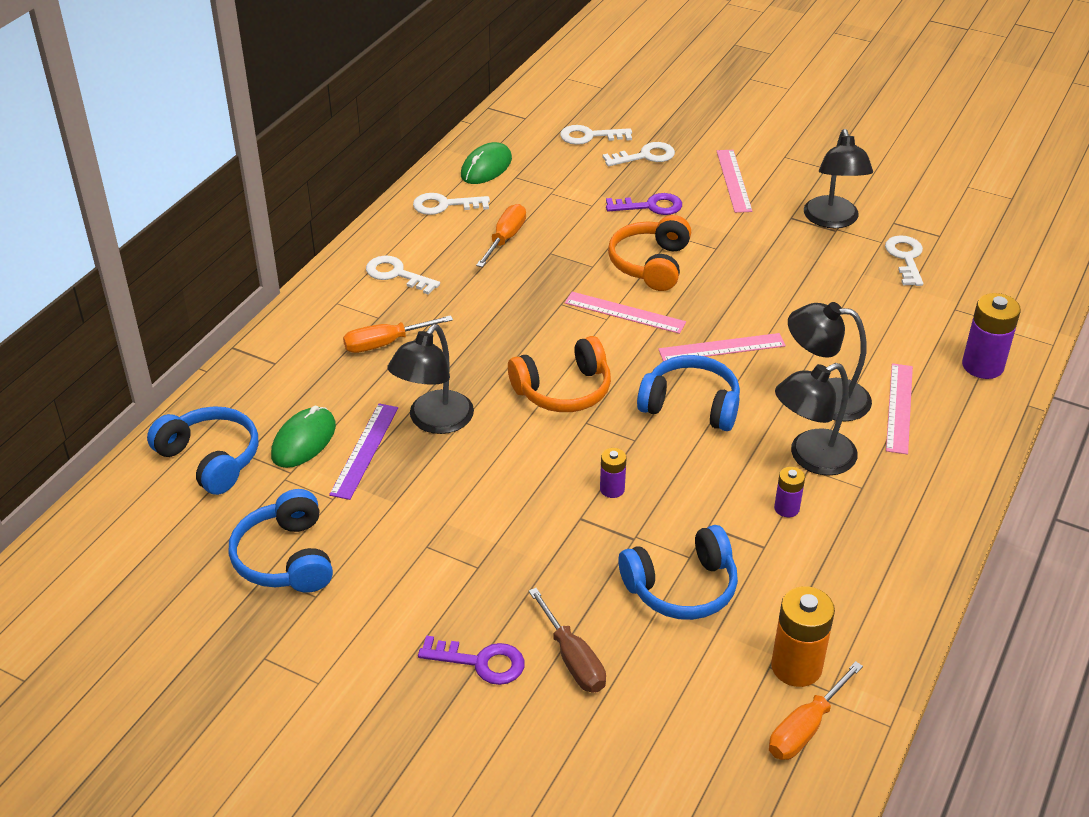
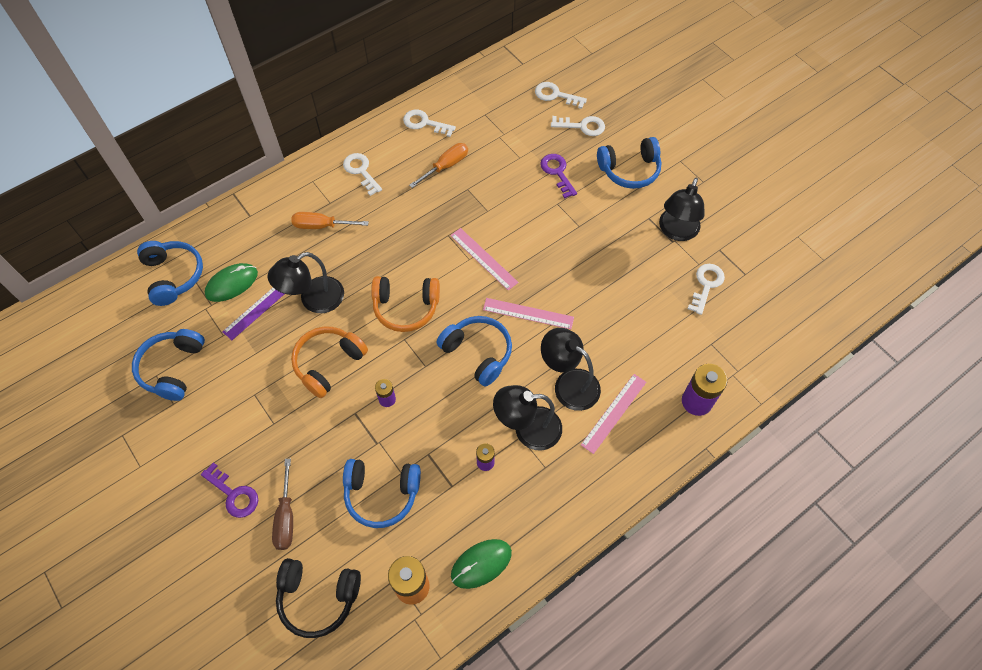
camera: 25 degrees right, 20 degrees up
(486, 167) = (470, 99): green mouse -> green mouse (481, 564)
(650, 206) = (557, 173): purple key -> purple key turned 135 degrees counterclockwise
(650, 264) = (526, 224): orange headphones -> orange headphones (328, 363)
(684, 727) = (318, 598): none -> black headphones
(733, 180) = (629, 170): pink ruler -> blue headphones
(805, 727) = (388, 634): orange screwdriver -> none

